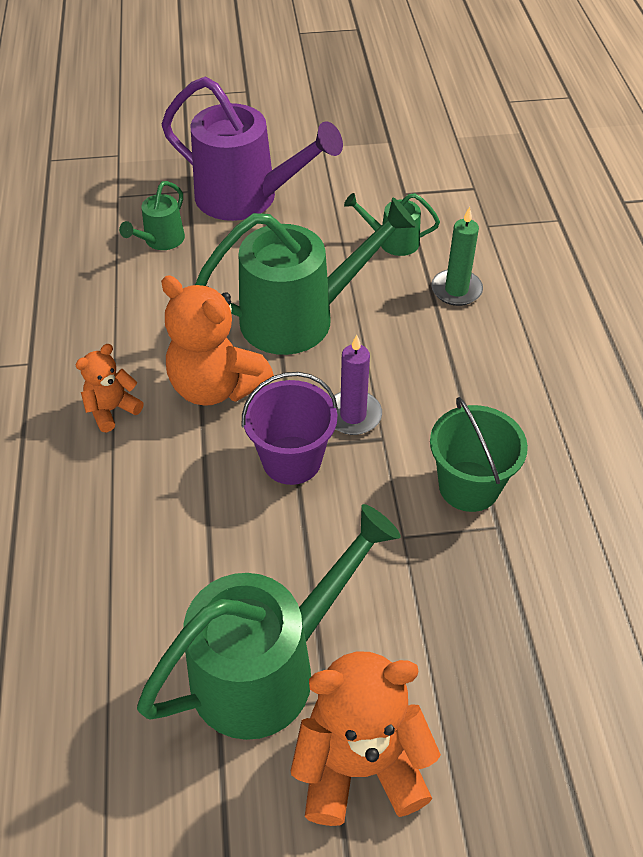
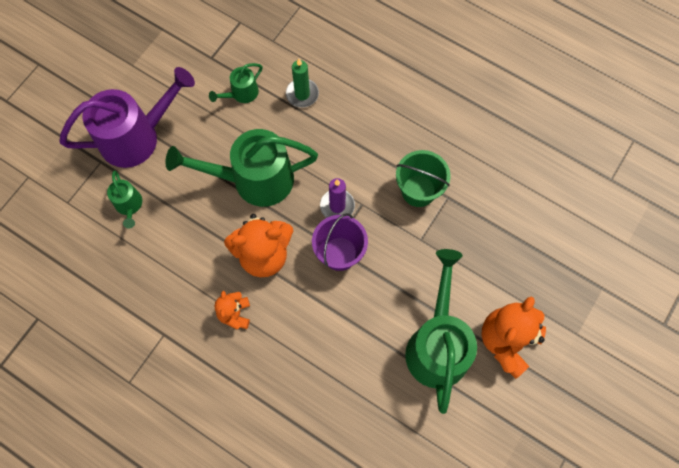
camera: 50 degrees left, 20 degrees up
(300, 317) = (253, 180): green watering can -> green watering can turned 120 degrees counterclockwise

